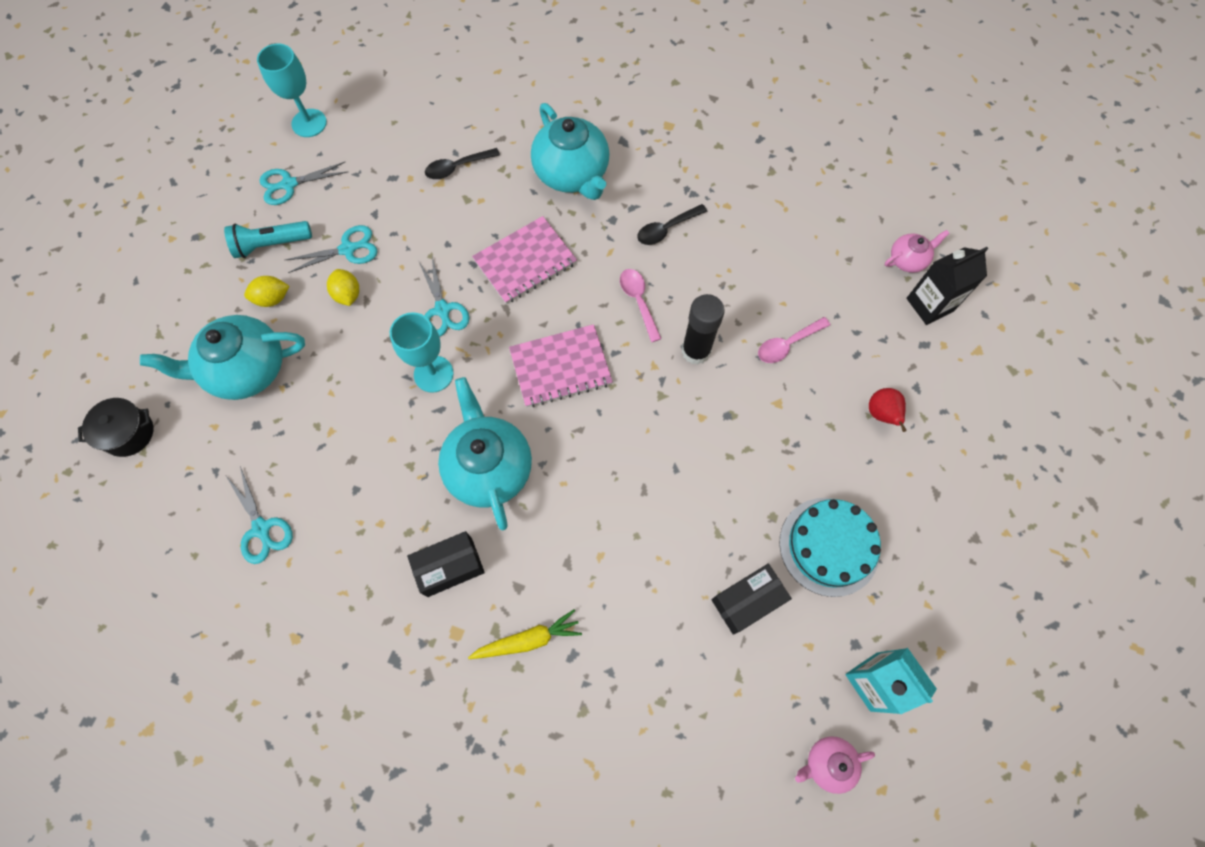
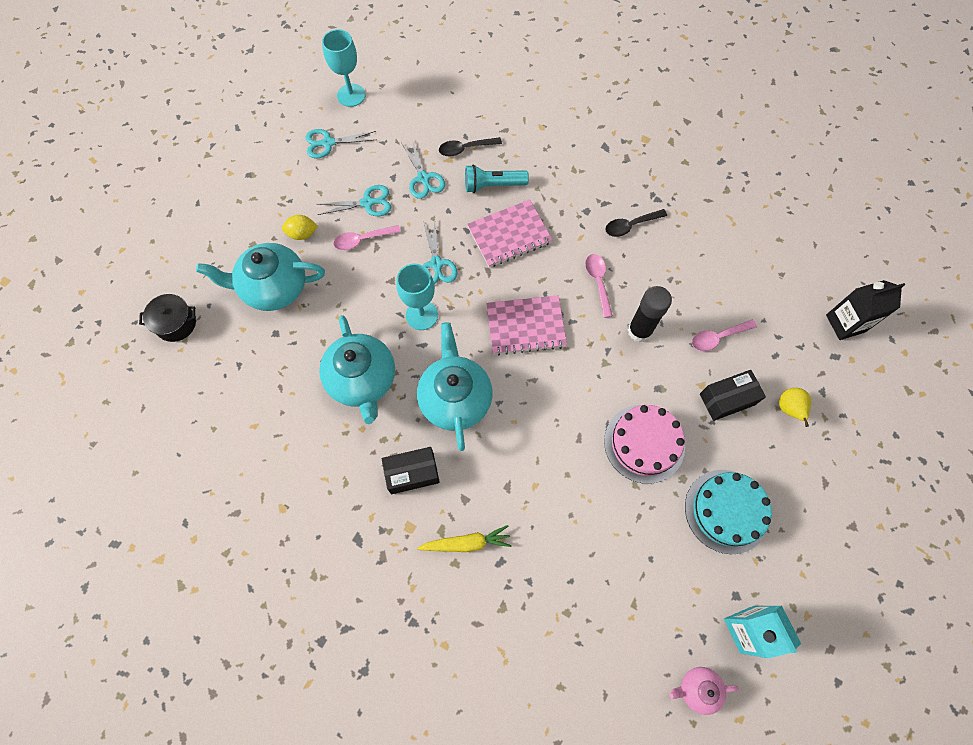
camera: 10 degrees right, 0 degrees up
(261, 529) = (268, 417): turquoise scissors -> turquoise scissors (423, 178)
(271, 245) = (307, 190): turquoise flashlight -> turquoise flashlight (493, 185)
(348, 295) = (362, 240): yellow lemon -> pink spoon
(572, 174) = (559, 168): turquoise teapot -> turquoise teapot (362, 380)
(721, 483) = (644, 443): none -> pink cake
(747, 601) = (650, 544): black box -> black box (727, 399)
(881, 414) = (788, 409): red pear -> yellow pear
(908, 260) = (832, 282): pink teapot -> none

